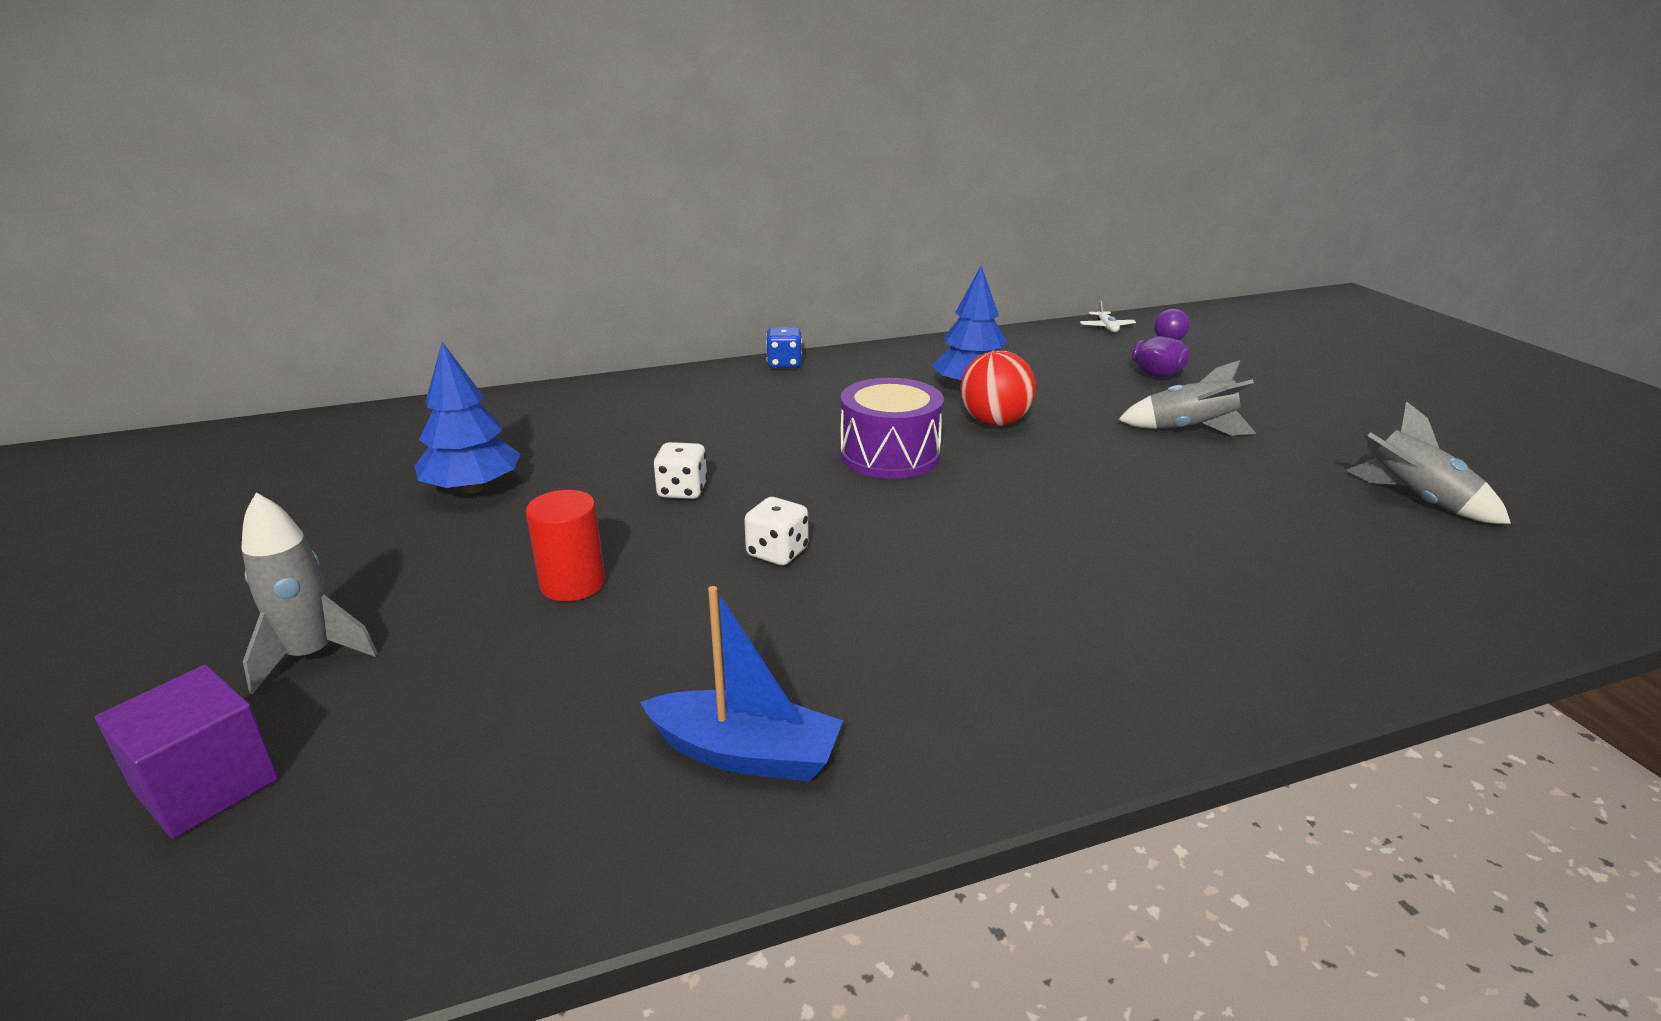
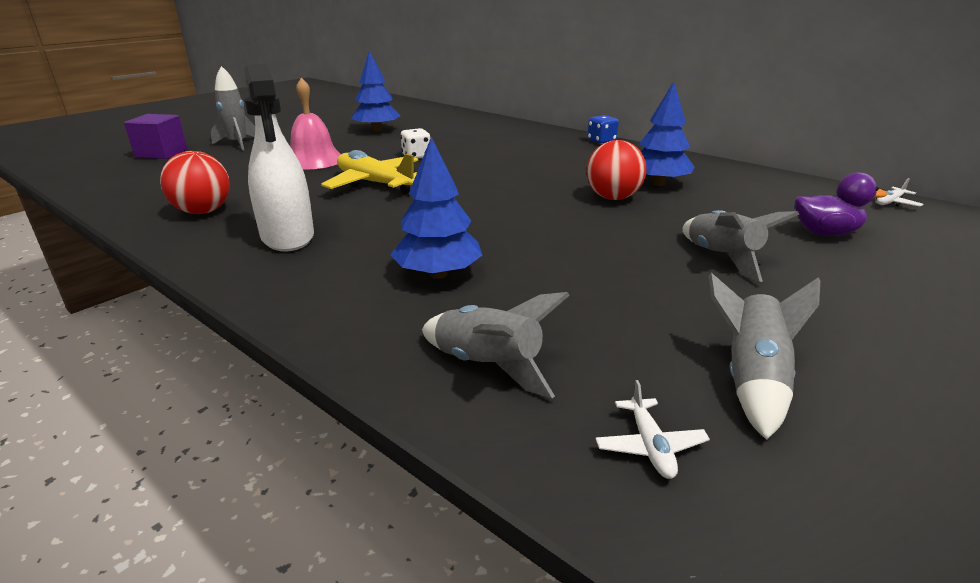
camera: 60 degrees right, 0 degrees up
(572, 584) = (314, 160): red cylinder -> pink bell
(746, 754) = (203, 211): blue boat -> red ball
(777, 553) = (375, 183): white dice -> yellow plane
(889, 455) = (518, 183): purple drum -> none
(951, 674) = (288, 237): none -> white spray bottle
(1154, 582) = (438, 274): none -> blue tree
(1380, 607) = (488, 365): none -> grey rocket
(1512, 571) = (650, 446): none -> white plane

